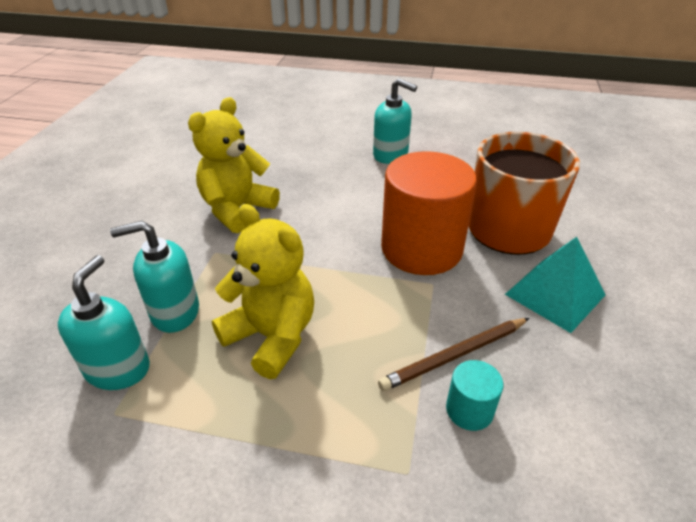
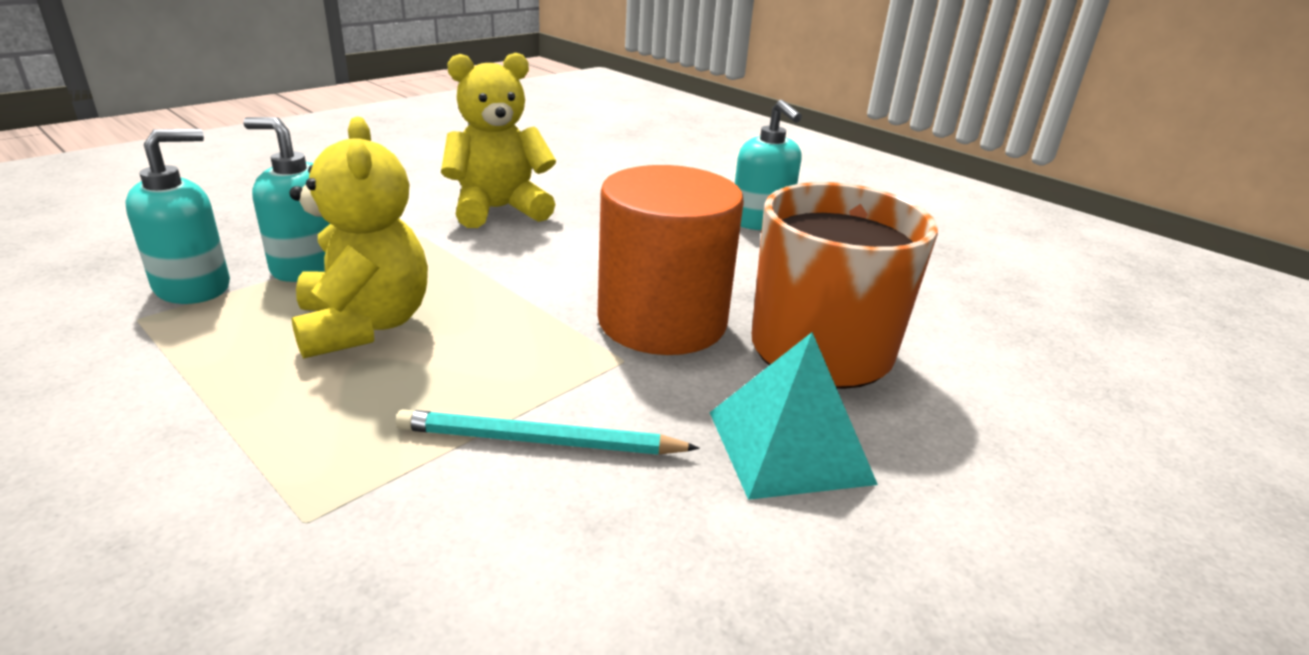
camera: 30 degrees right, 10 degrees down
(454, 356) = (539, 441): brown pencil -> turquoise pencil
(469, 410) = (472, 503): turquoise cylinder -> none

